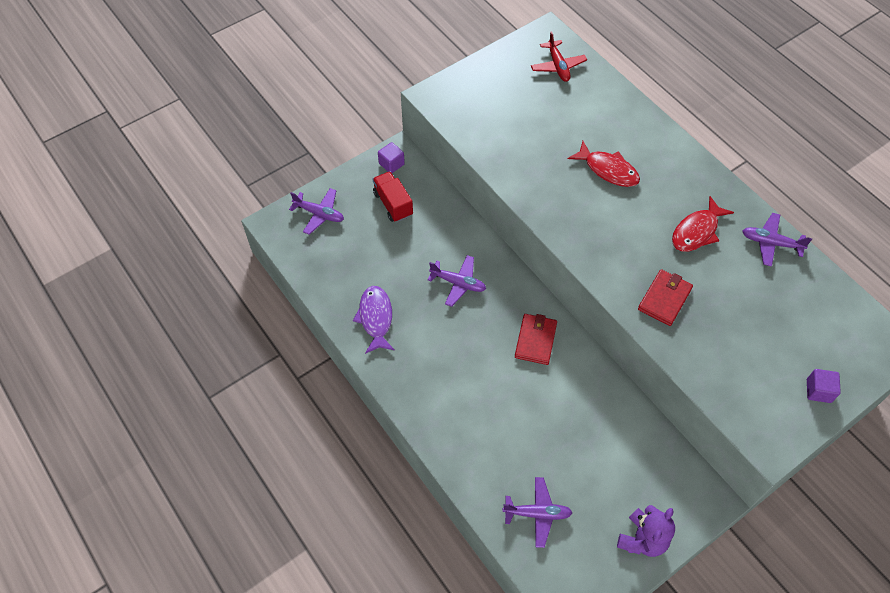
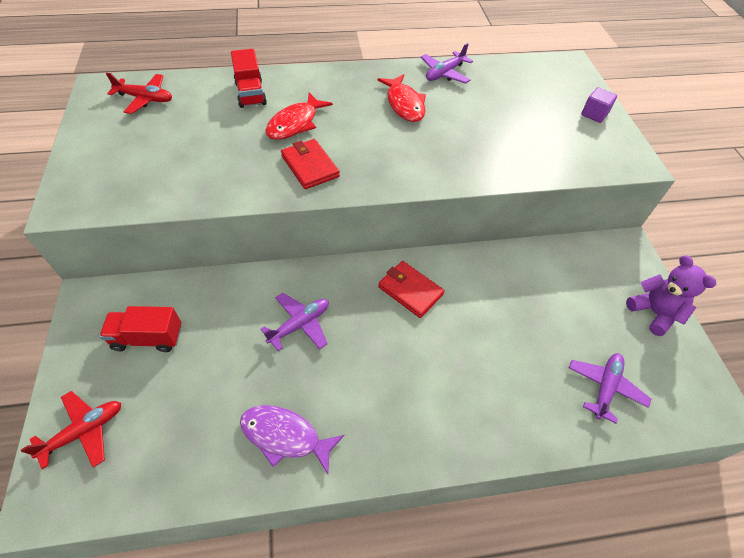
camera: 65 degrees left, 5 degrees down
(319, 214) = (84, 431): purple plane -> red plane
(391, 164) = (94, 312): purple cube -> none
(608, 170) = (295, 123): red fish -> red fish turned 150 degrees clockwise
(618, 123) = (251, 94): none -> red truck
(664, 299) = (460, 155): red wallet -> red wallet (310, 166)

